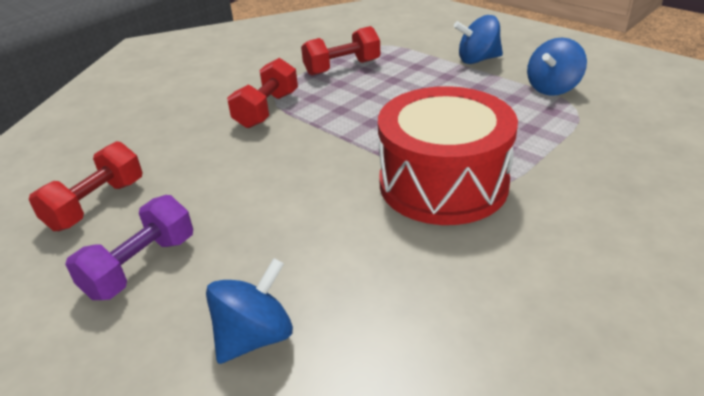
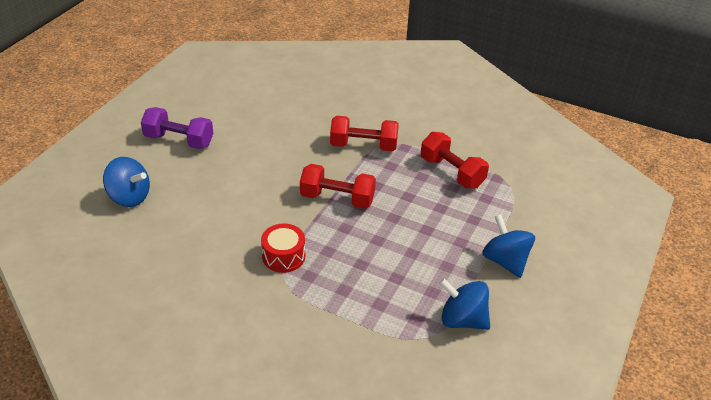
camera: 70 degrees right, 5 degrees up
(96, 205) = (231, 105): red dumbbell -> red dumbbell (337, 198)
(443, 183) = (283, 256): red drum -> red drum, size x0.44

